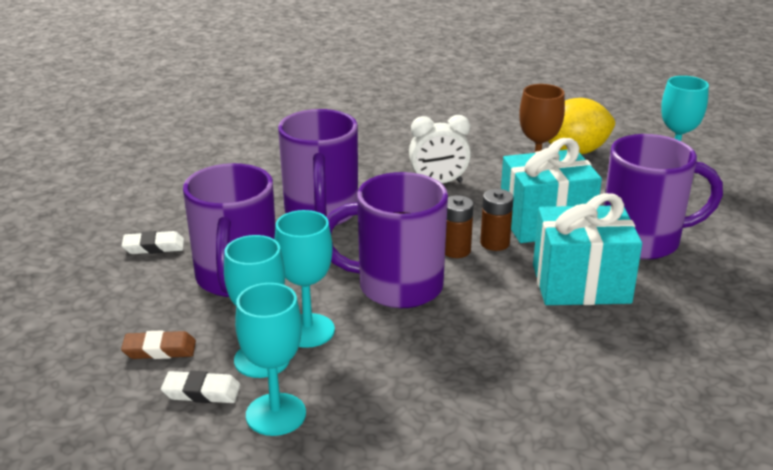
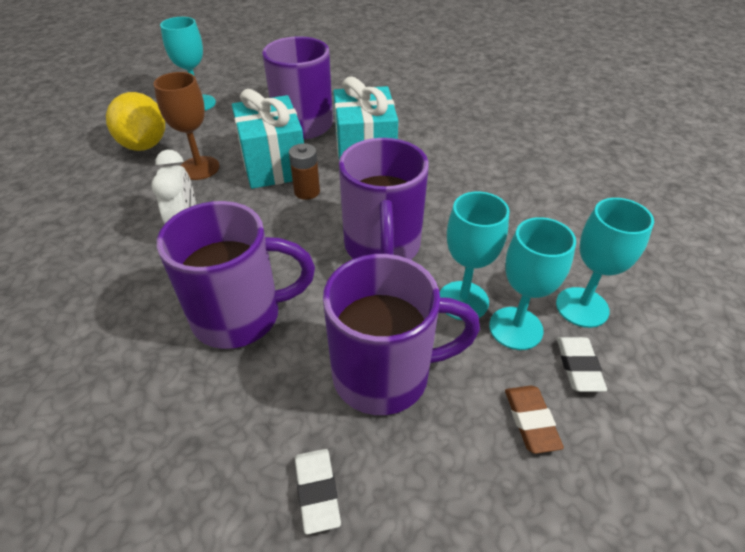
camera: 95 degrees left, 15 degrees up
(456, 250) = (319, 213): brown battery -> none

